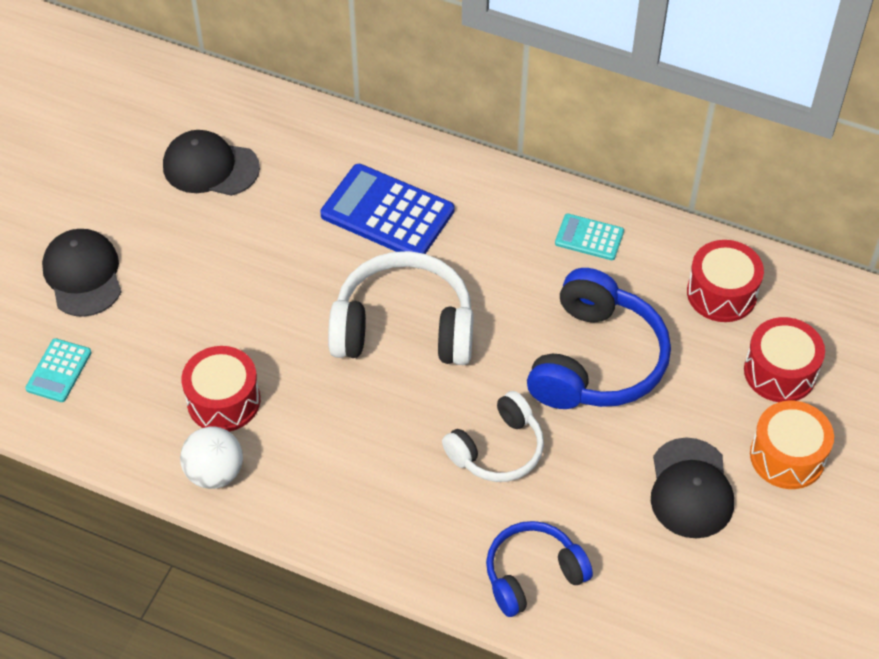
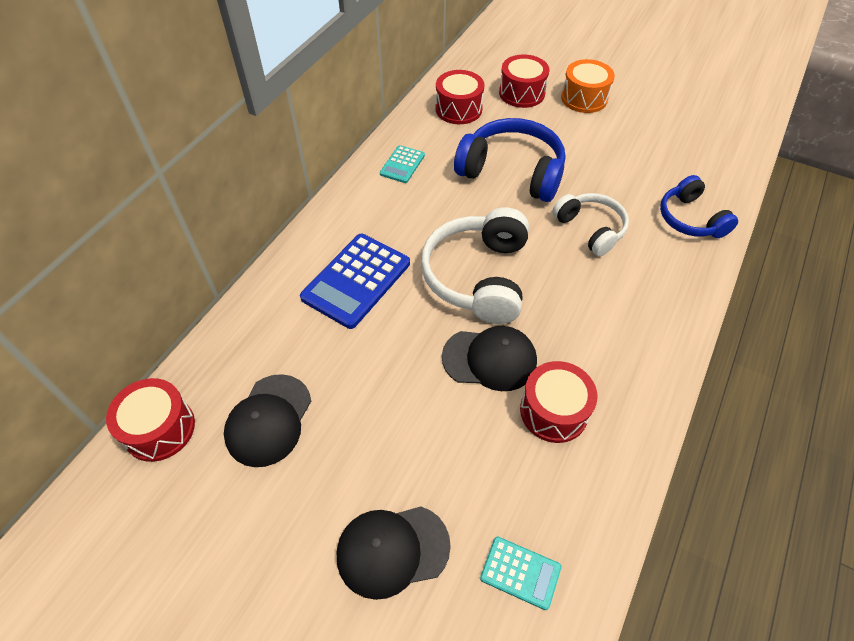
camera: 85 degrees left, 0 degrees up
(201, 91) = (159, 429): none -> red drum
(215, 473) = (631, 419): white ball -> none
(691, 488) = (612, 139): black cap -> black cap (490, 359)

